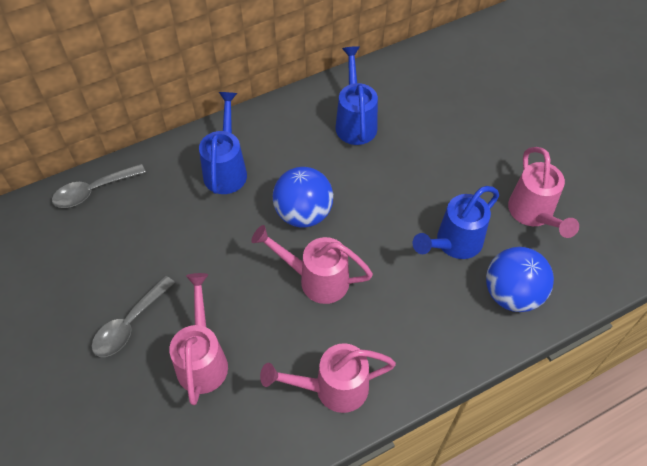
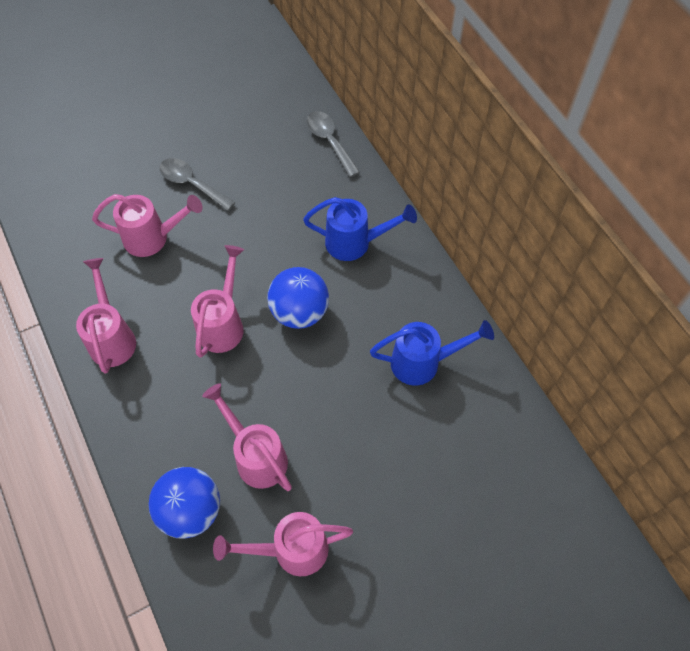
camera: 90 degrees right, 5 degrees up
(454, 243) = (256, 456): blue watering can -> pink watering can

